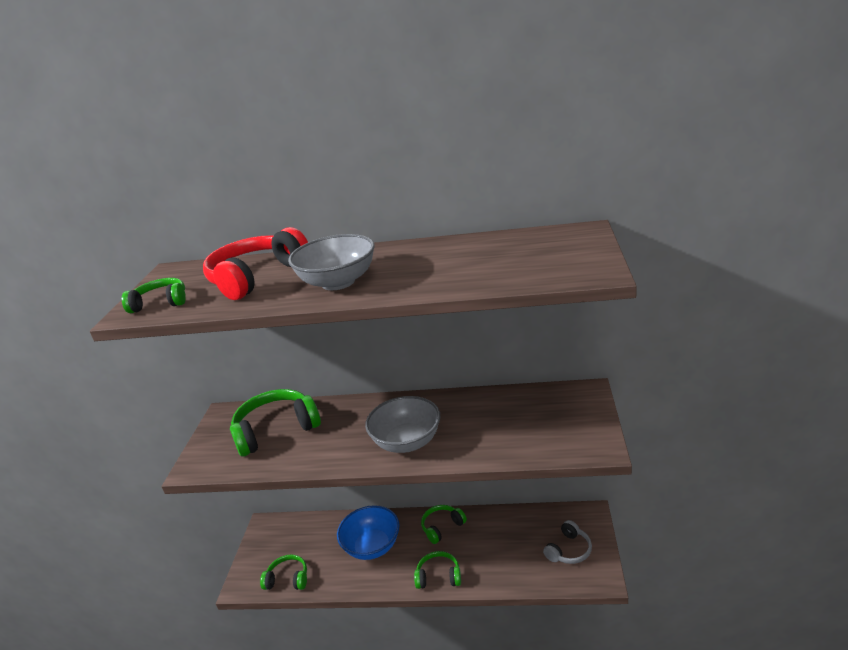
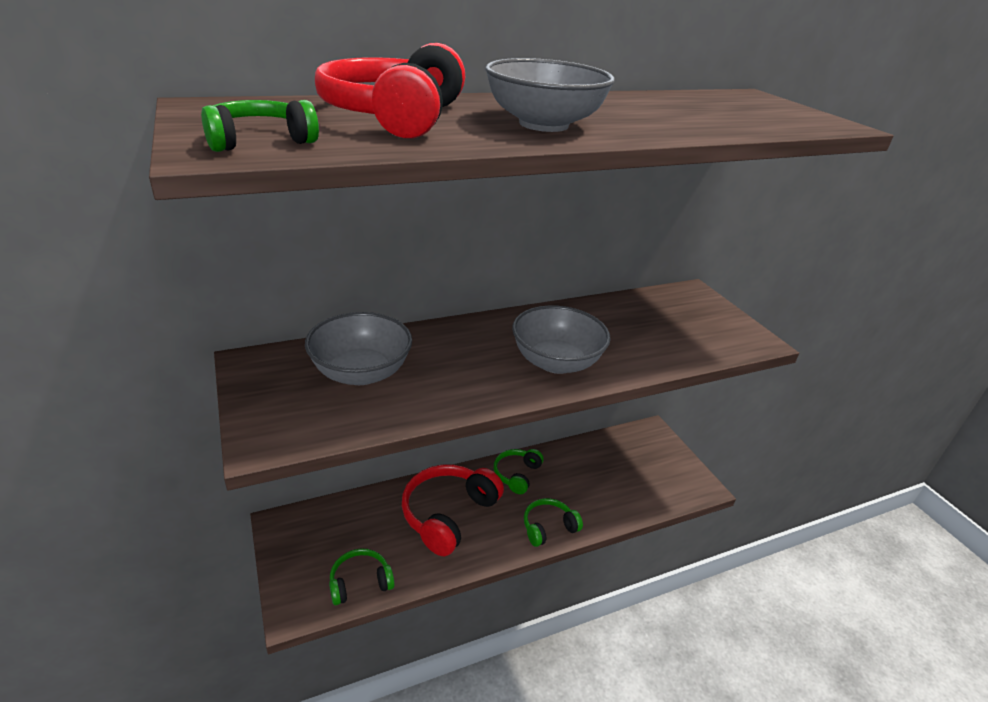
camera: 35 degrees left, 5 degrees up
(276, 430) = (361, 373): green headphones -> grey bowl
(372, 546) = (448, 514): blue bowl -> red headphones
(569, 550) = (658, 468): grey headphones -> none

